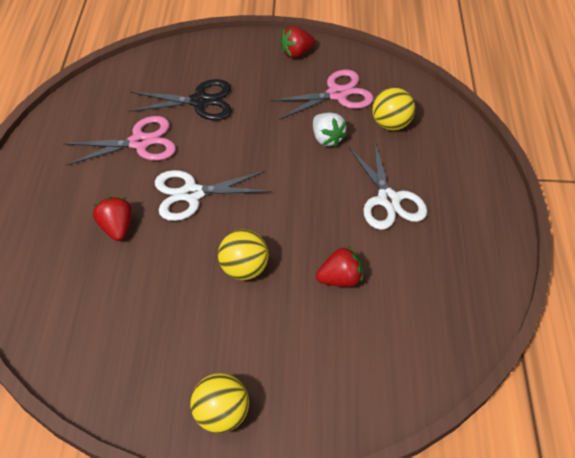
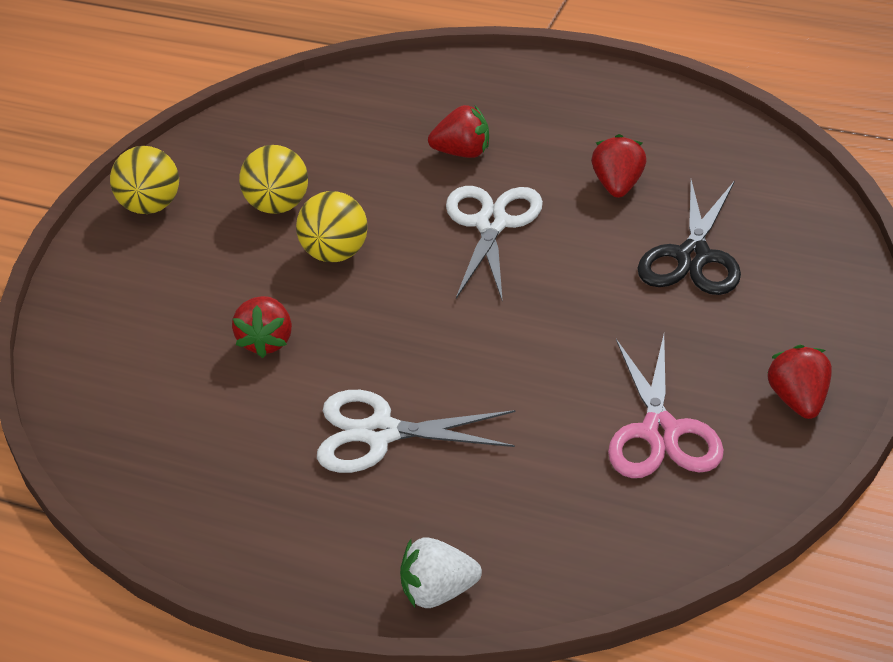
camera: 115 degrees right, 10 degrees down
(140, 142) = (618, 185): pink scissors -> red strawberry
(326, 138) = (549, 391): white strawberry -> white strawberry (438, 592)
(390, 124) = (554, 486): yellow ball -> yellow ball (278, 206)

